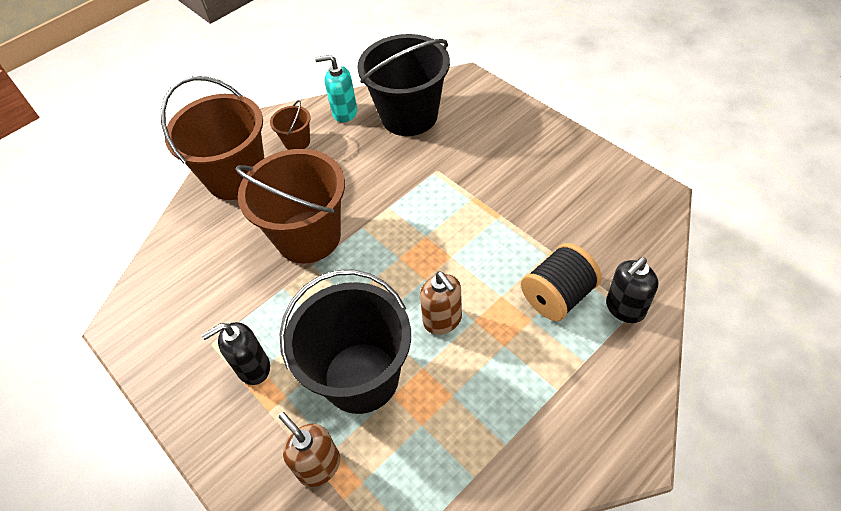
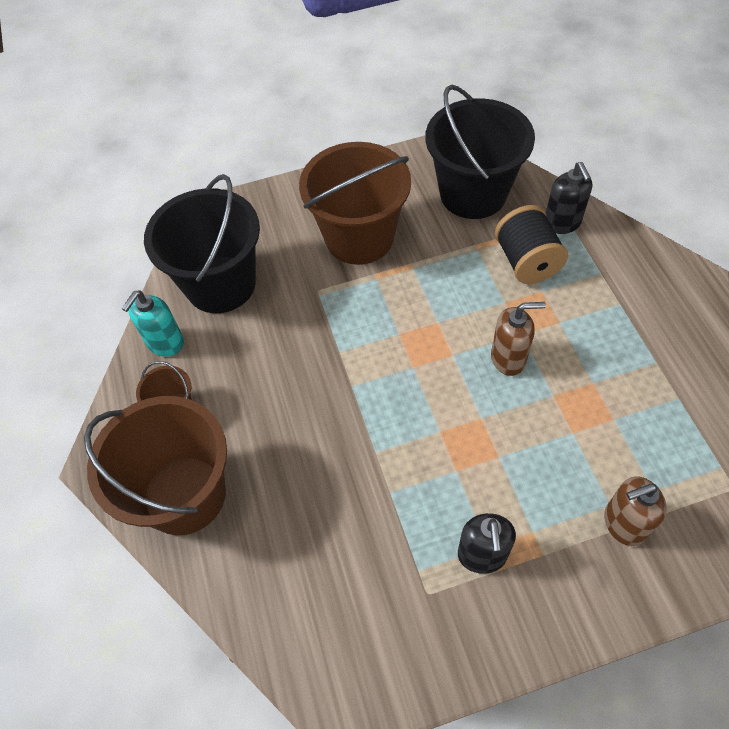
camera: 65 degrees left, 5 degrees up
(308, 236) = (332, 443): brown bucket -> brown bucket (359, 237)
(361, 377) = (540, 452): black bucket -> black bucket (473, 194)

